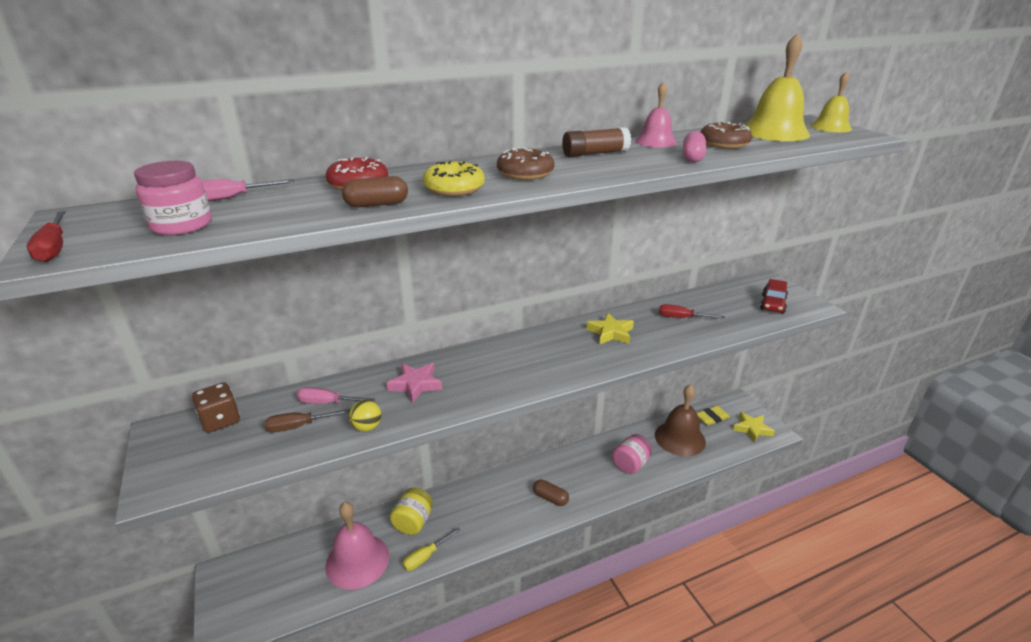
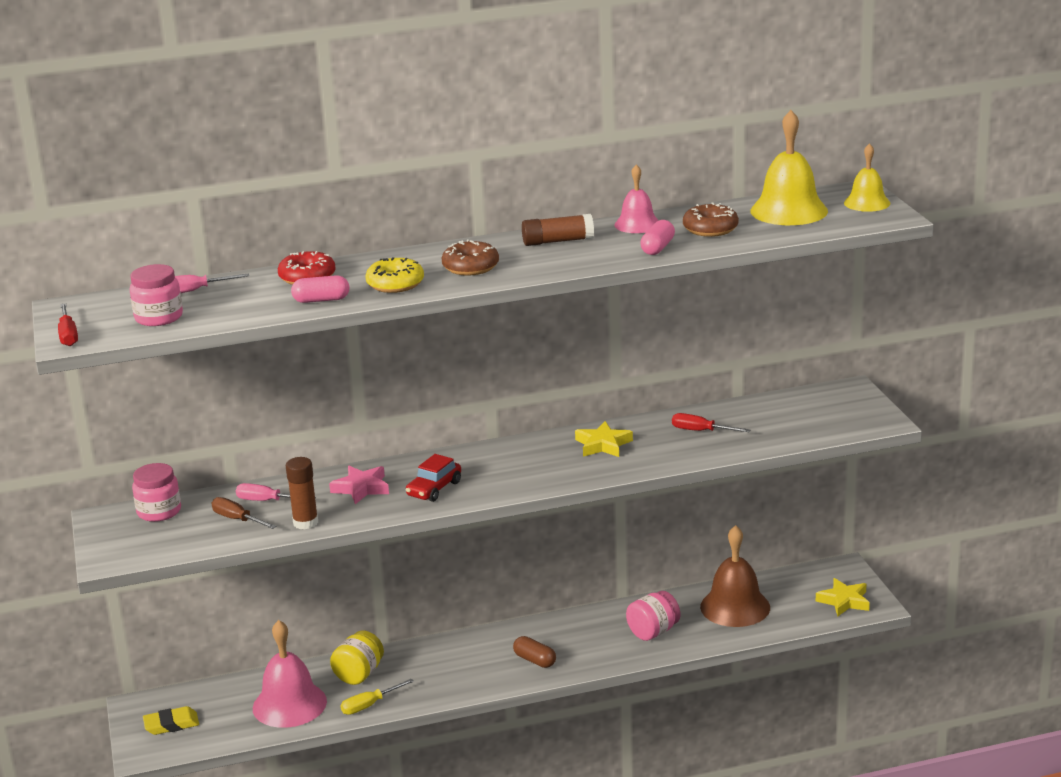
camera: 10 degrees right, 5 degrees down
(221, 420) = (159, 511): brown dice -> pink jar
(299, 426) = (237, 519): brown screwdriver -> brown screwdriver turned 45 degrees clockwise
(367, 427) = (305, 523): yellow ball -> brown glue stick
(377, 204) = (321, 300): brown capsule -> pink capsule
(712, 418) = (793, 586): yellow eraser -> yellow eraser (171, 724)
(772, 304) = (830, 418): red car -> red car (434, 489)

